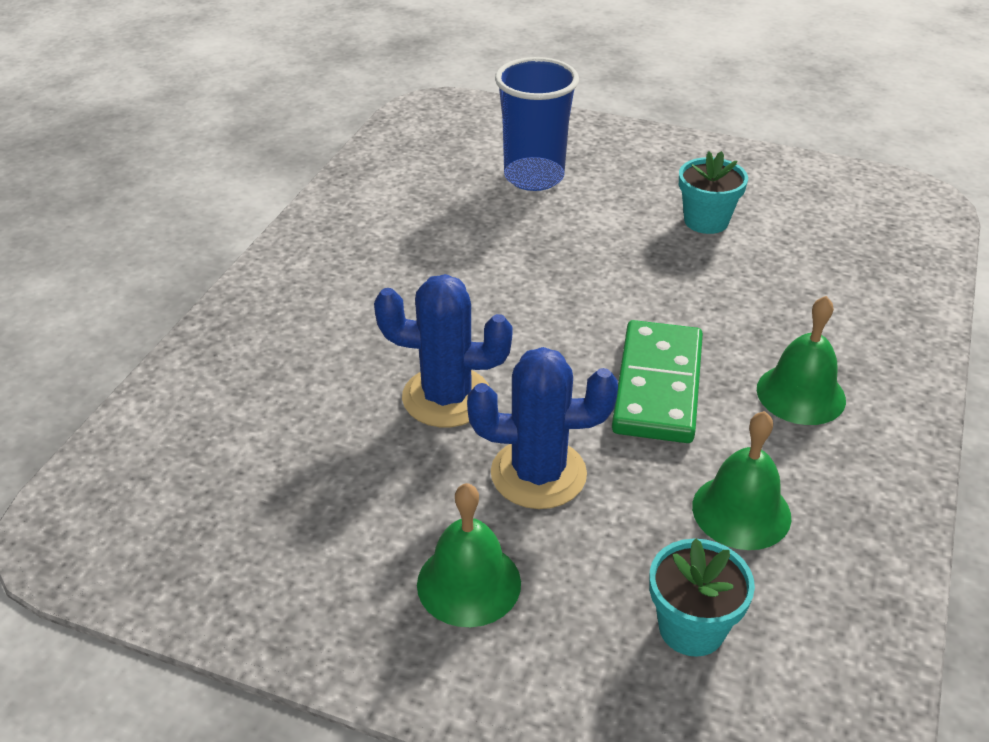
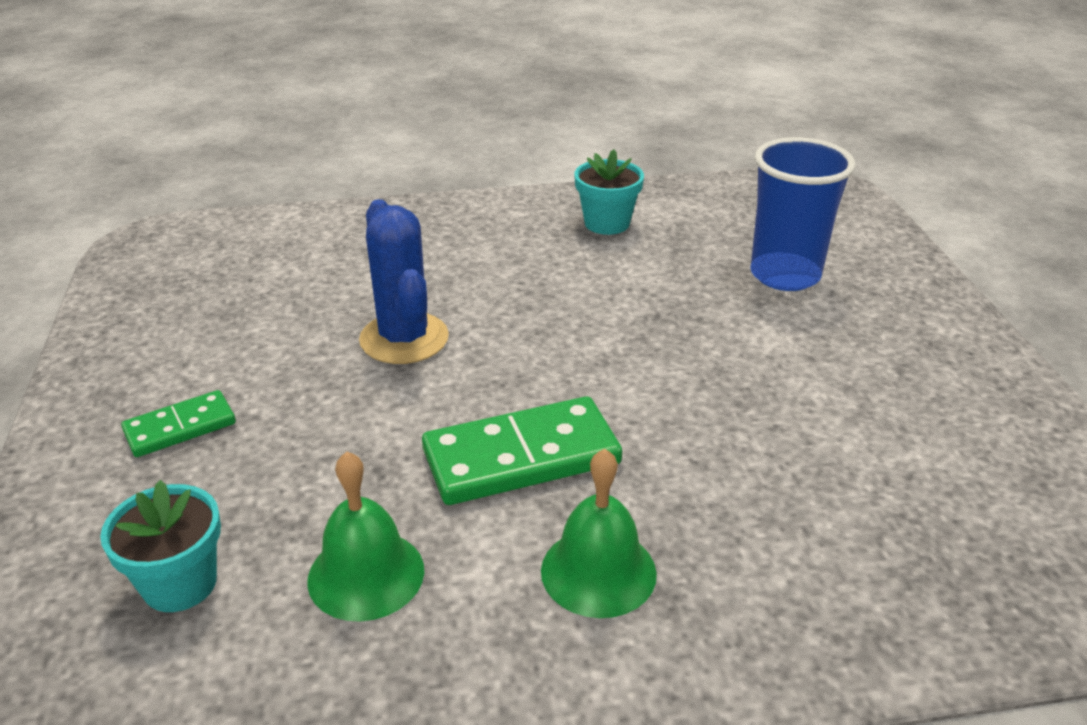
camera: 60 degrees right, 5 degrees down
(469, 583) = (180, 427): green bell -> green domino
(538, 474) = (337, 421): blue cactus -> none
(706, 221) = (851, 406): turquoise flower pot -> turquoise flower pot (607, 223)

